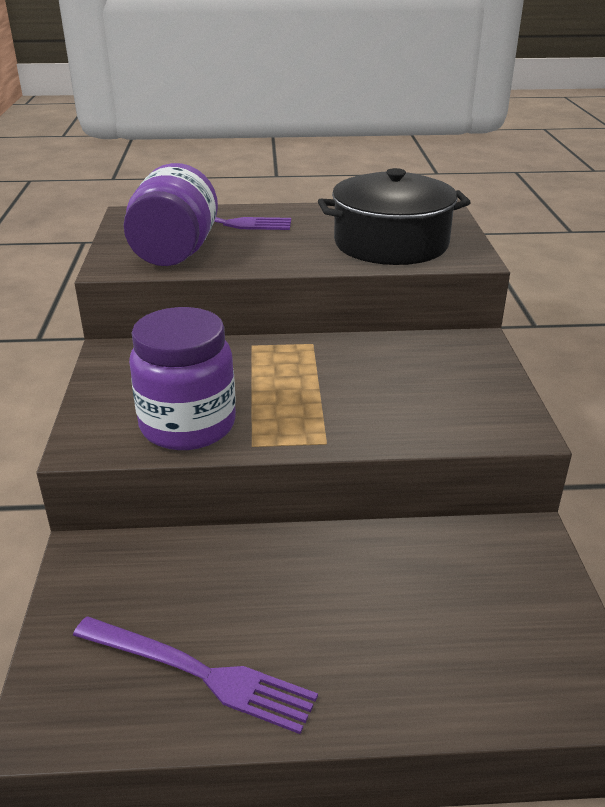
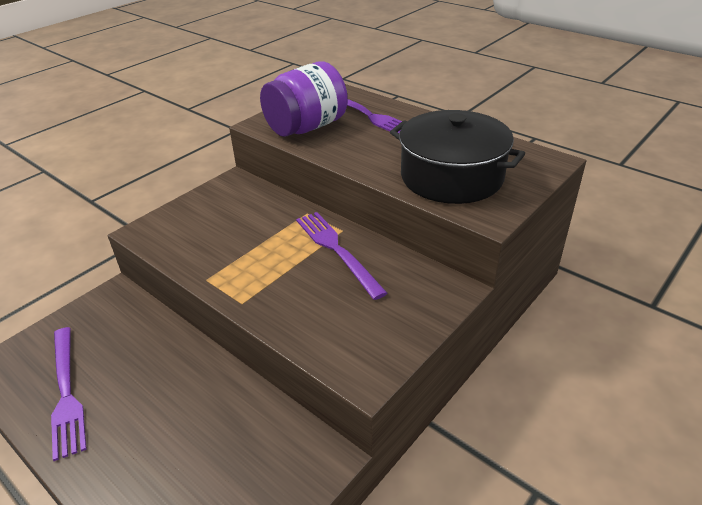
camera: 45 degrees right, 5 degrees up
(188, 425) = (197, 248): purple jar -> none
(337, 360) = (337, 250): none -> purple fork

